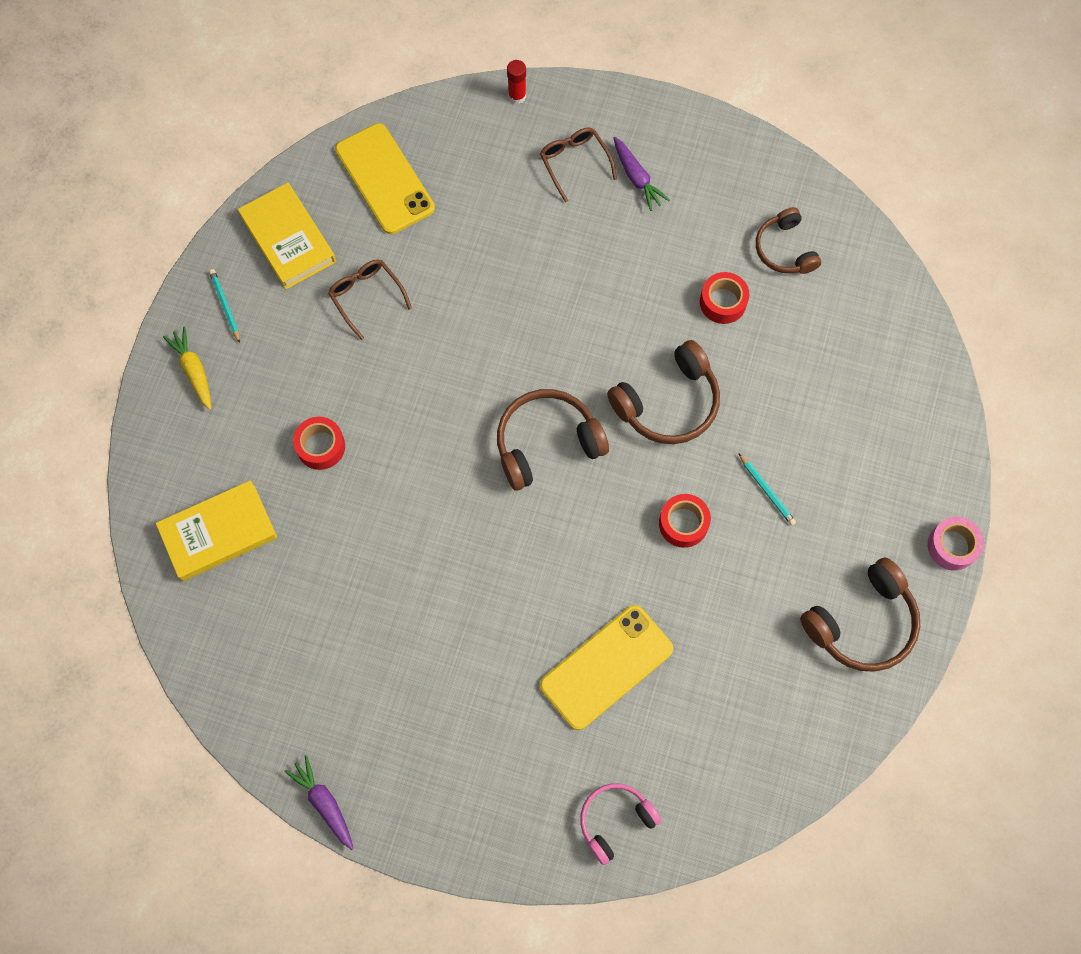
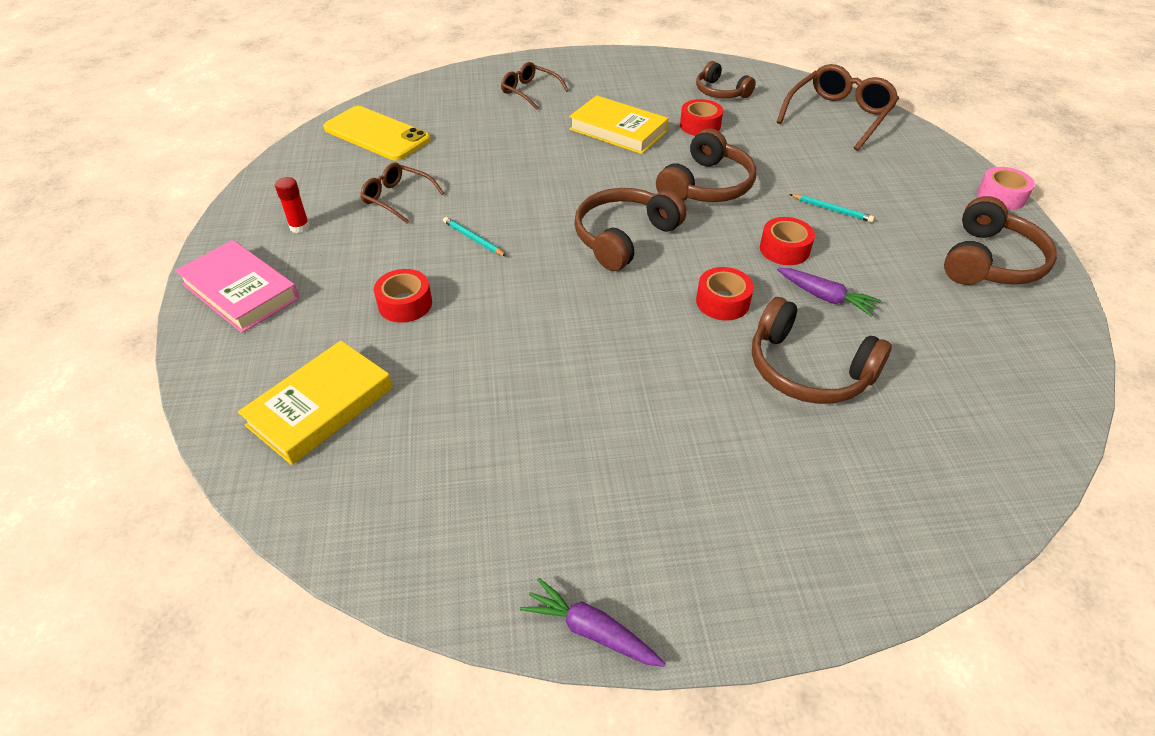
camera: 25 degrees left, 25 degrees down
(194, 371) = (240, 291): yellow carrot -> pink book
(225, 305) = (257, 240): turquoise pencil -> turquoise pencil (473, 239)
(288, 239) = (304, 185): yellow book -> yellow book (618, 130)
(517, 96) = (462, 74): red glue stick -> red glue stick (299, 227)
(585, 563) = (722, 302): none -> red tape
(606, 667) = (808, 369): yellow phone -> brown headphones
(615, 820) = (935, 498): pink headphones -> none
(636, 177) = (582, 87): purple carrot -> purple carrot (825, 297)
(886, 348) = (838, 116): none -> brown glasses

